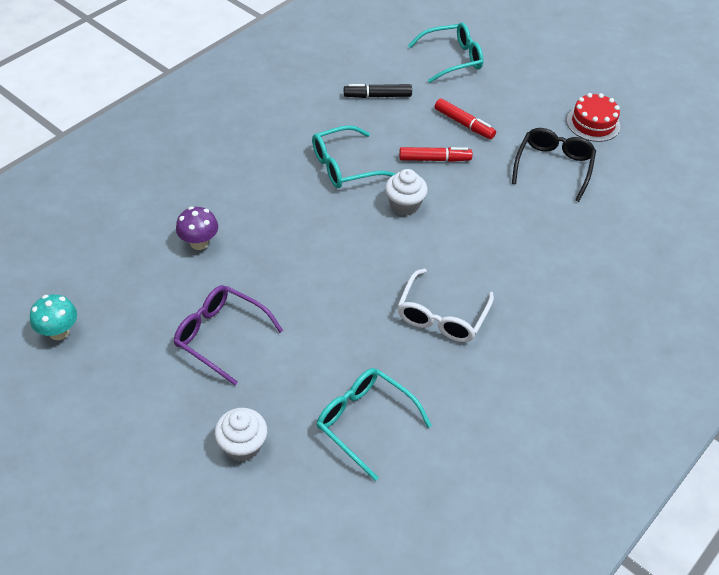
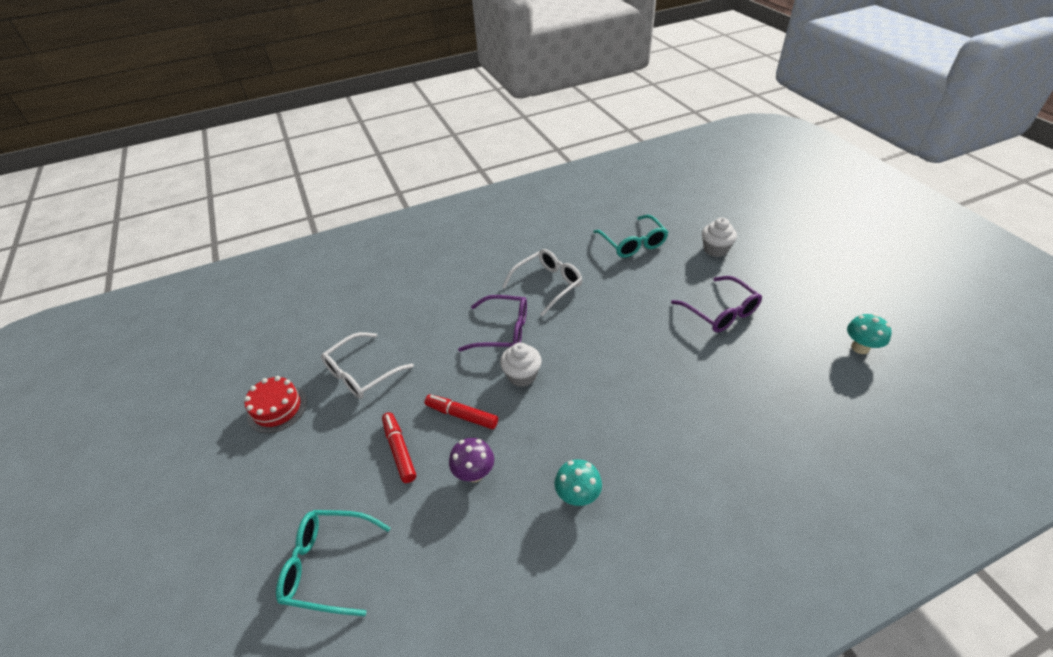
camera: 150 degrees left, 5 degrees down
(199, 243) = (730, 392): purple mushroom -> purple mushroom (474, 473)
(307, 133) = (577, 496): none -> turquoise mushroom
(344, 166) = (556, 436): turquoise glasses -> none
(377, 96) = (465, 529): black marker -> none
(453, 243) = (503, 331): none -> purple glasses
(553, 167) = (361, 373): black glasses -> white glasses

